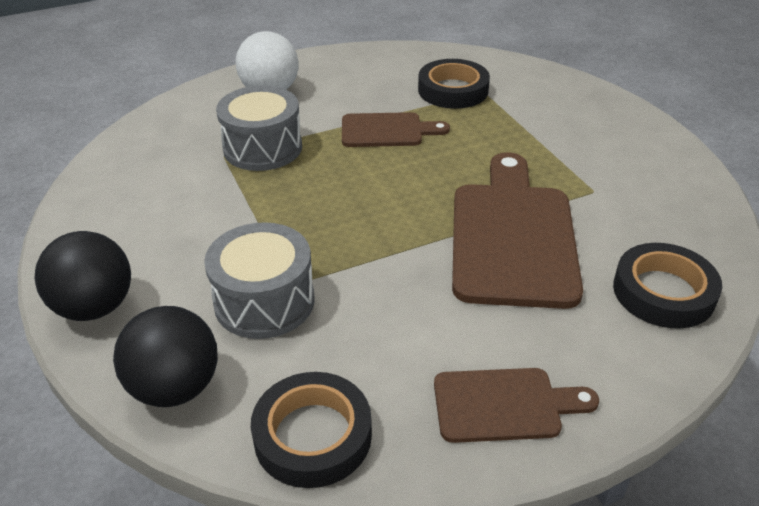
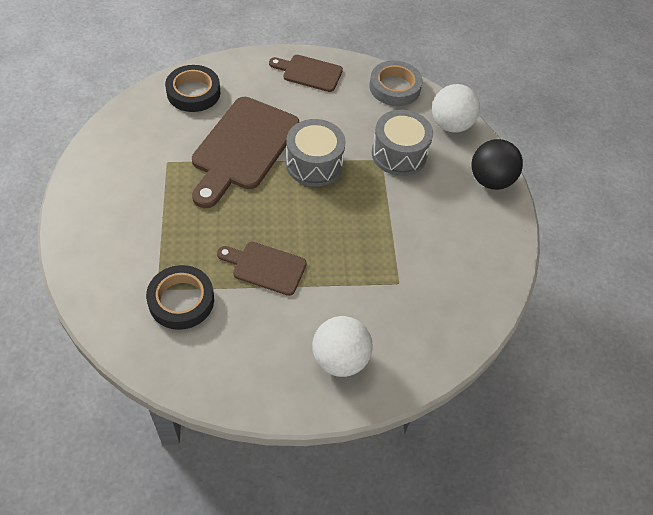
camera: 165 degrees left, 15 degrees up
(175, 387) = (450, 125): black ball -> white ball
(263, 148) = (367, 281): grey drum -> grey drum (314, 164)
(313, 435) = (394, 87): black tape -> grey tape

